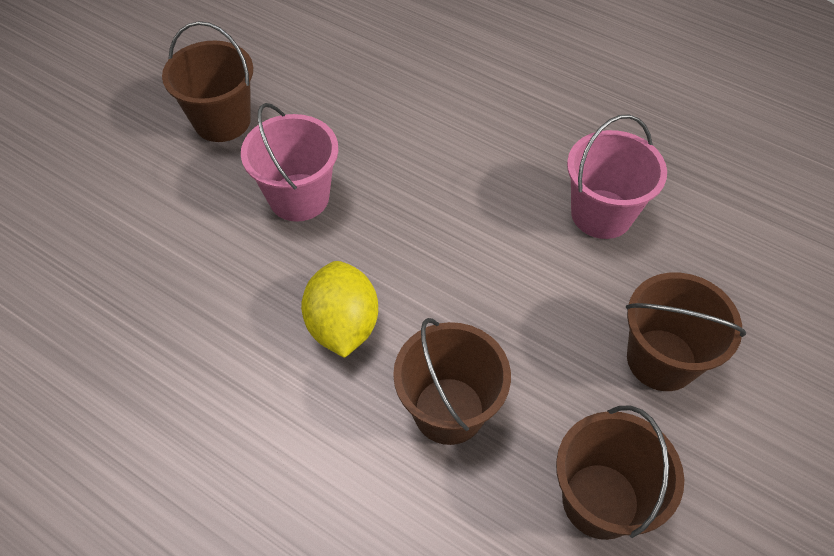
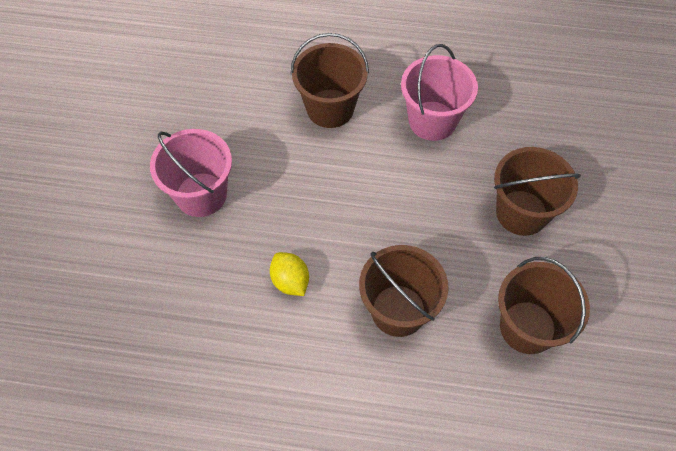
camera: 25 degrees left, 5 degrees up
(222, 121) = (101, 155): brown bucket -> brown bucket (330, 108)
(343, 326) = (290, 281): yellow lemon -> yellow lemon, size x0.62

